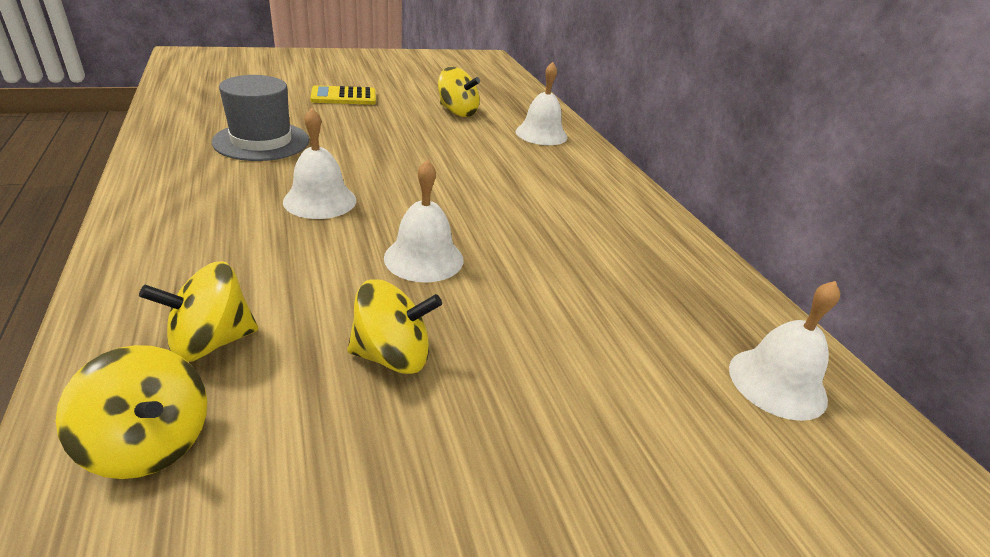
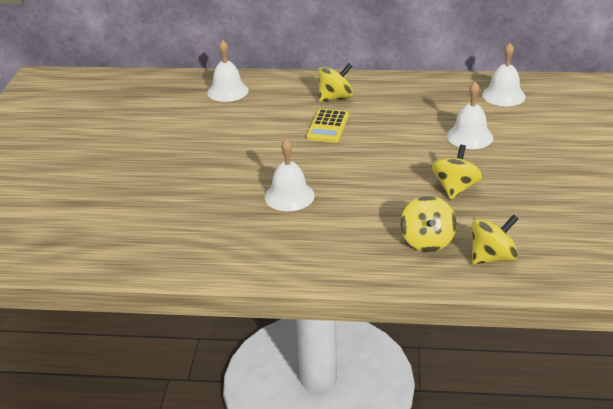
camera: 60 degrees left, 0 degrees up
(261, 141) = (177, 215): grey hat -> none
(343, 97) = (100, 168): yellow calculator -> yellow calculator (328, 126)
(424, 258) = (374, 167): white bell -> white bell (470, 136)
(457, 112) = (166, 118): yellow spinning top -> yellow spinning top (335, 98)

